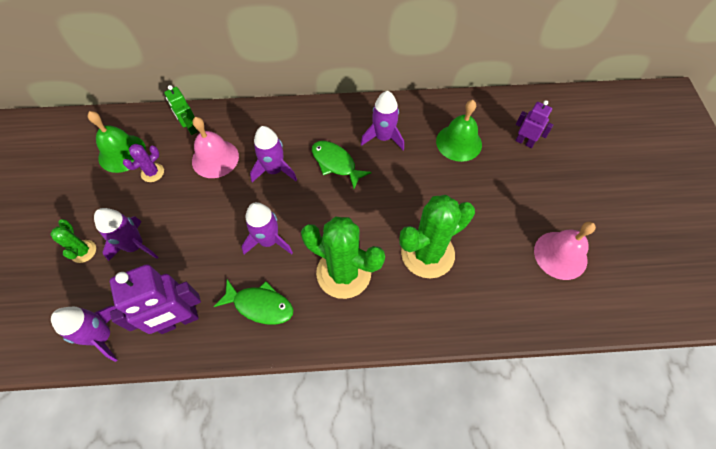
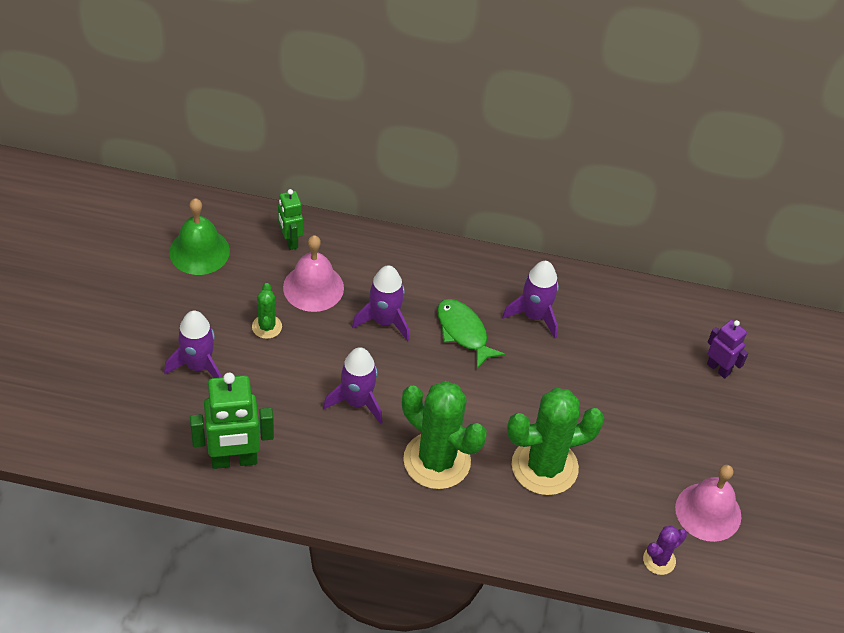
camera: 10 degrees right, 10 degrees down
(83, 251) = (137, 356): green cactus -> green cactus (267, 327)
(103, 336) = (147, 453): purple rocket -> none
(152, 172) = (233, 285): purple cactus -> purple cactus (659, 560)
(179, 320) = (234, 460): purple robot -> green robot
(260, 305) = (330, 469): green fish -> none
(459, 142) = (631, 347): green bell -> none

